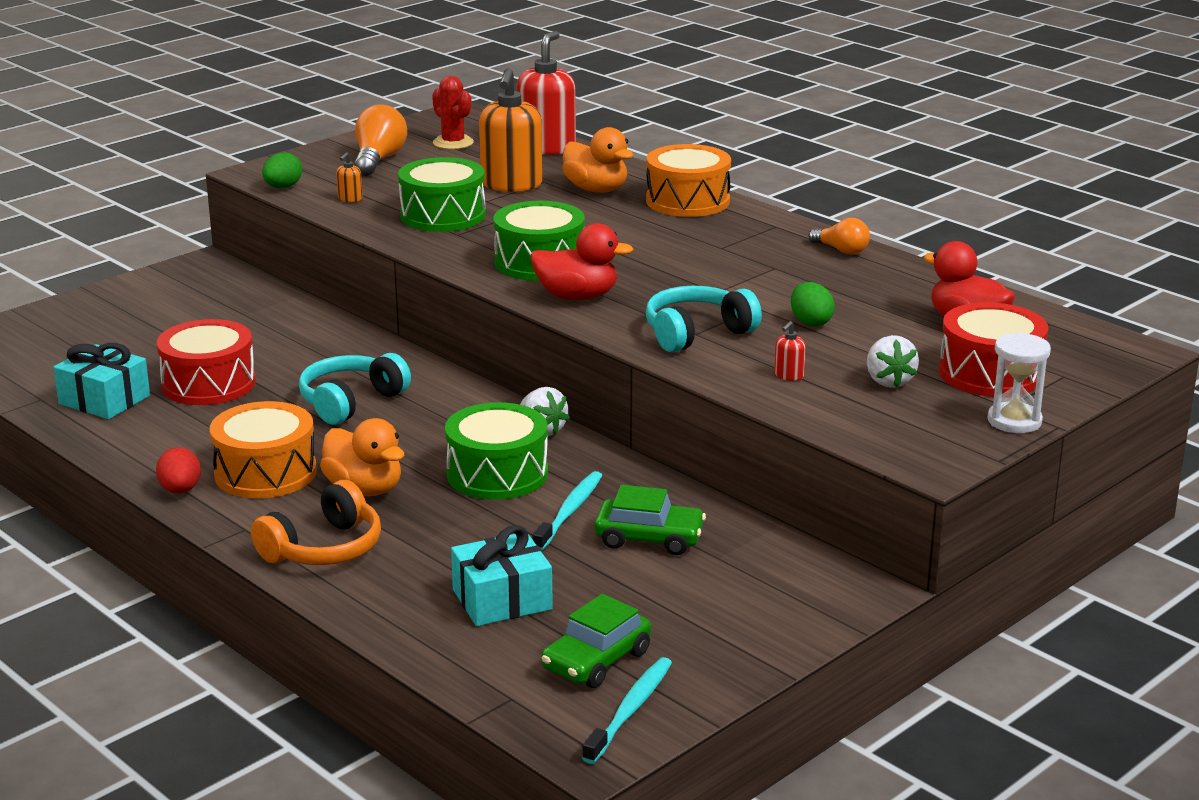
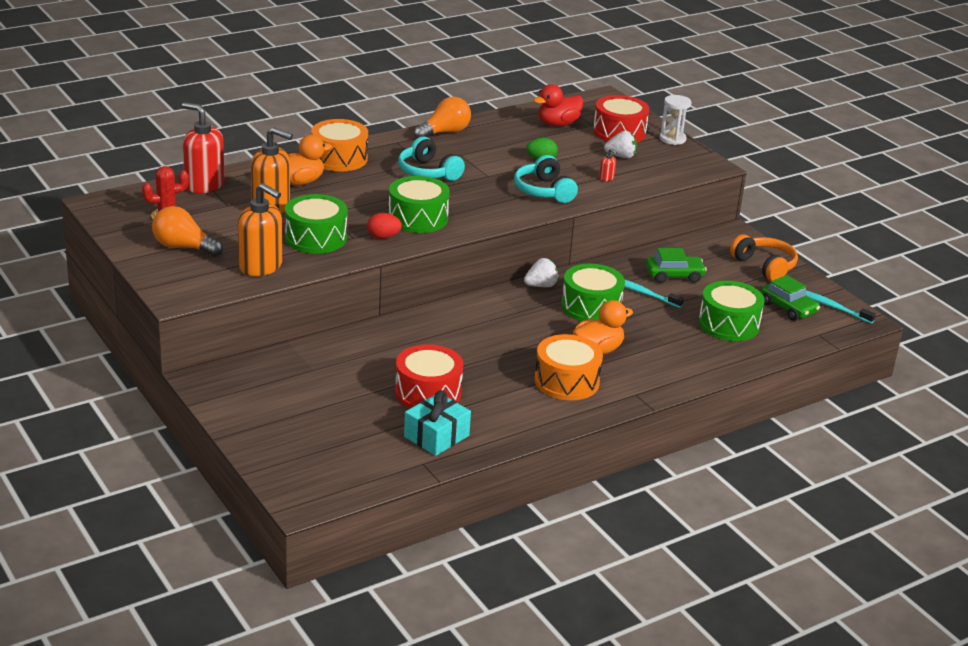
camera: 80 degrees left, 5 degrees up
(180, 490) = (581, 413): red egg -> red egg (383, 237)
(283, 187) = (218, 290): green egg -> none
(324, 549) = (665, 370): orange headphones -> orange headphones (765, 266)
(350, 199) = (261, 267): orange soap dispenser -> orange soap dispenser, size x2.48
(350, 402) = (478, 342): turquoise headphones -> turquoise headphones (428, 172)
(502, 599) = (728, 324): turquoise gift -> green drum
(577, 296) = (477, 215): red duck -> none
(649, 538) = (674, 275): green car -> green car turned 60 degrees clockwise
(841, 250) = (444, 132): orange light bulb -> orange light bulb, size x1.59

